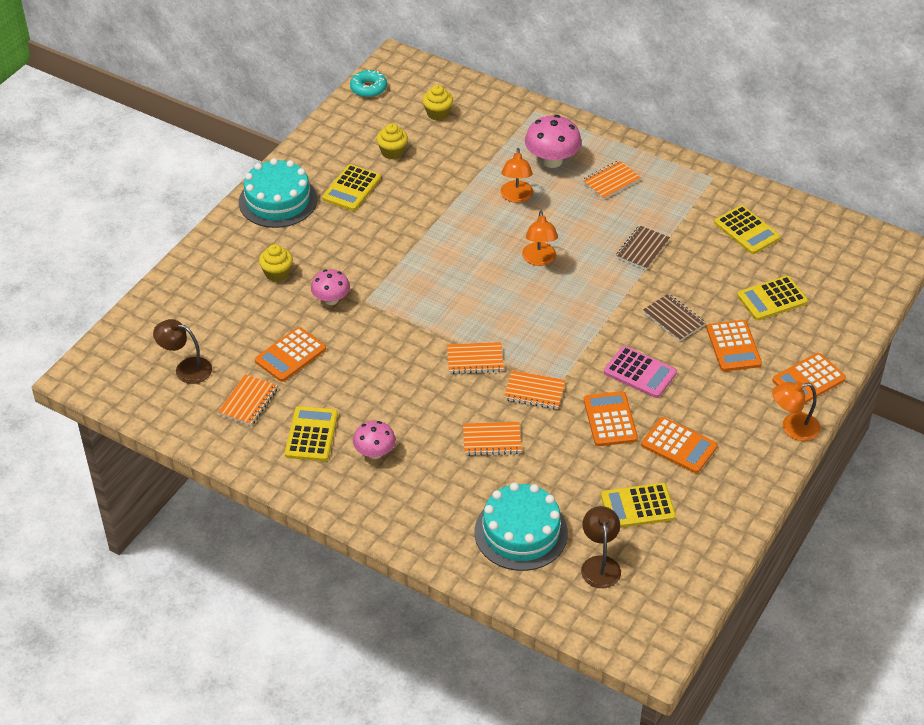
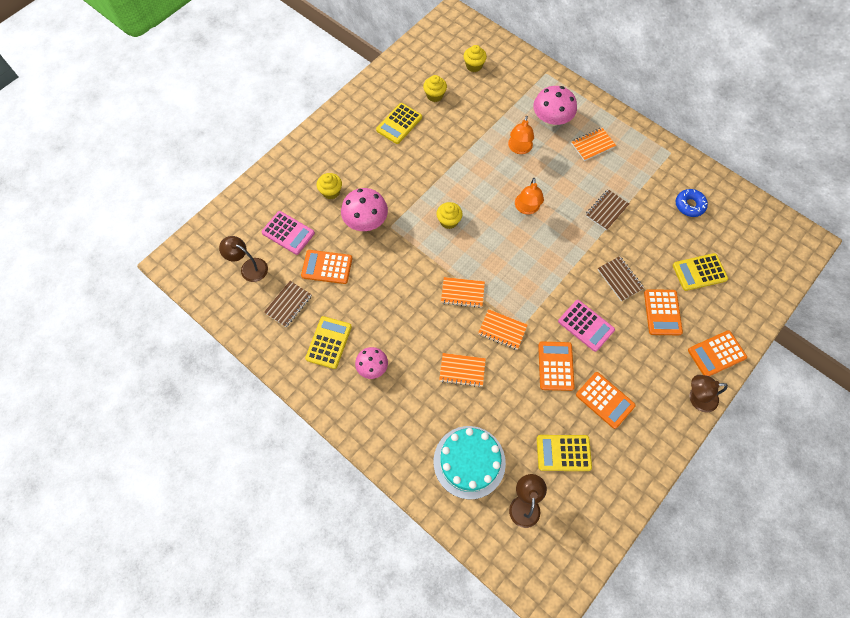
camera: 10 degrees right, 20 degrees up
(230, 325) = (288, 233): none -> pink calculator
(248, 401) = (288, 304): orange notebook -> brown notebook
(278, 201) = (343, 127): turquoise cake -> none
(290, 355) = (327, 267): orange calculator -> orange calculator turned 45 degrees clockwise
(331, 299) = (366, 221): pink mushroom -> pink mushroom, size x1.56
(368, 88) = (427, 37): turquoise donut -> none
(440, 286) = (448, 221): none -> yellow cupcake
(746, 230) = (689, 205): yellow calculator -> blue donut
(792, 428) = (697, 398): orange lamp -> brown lamp

